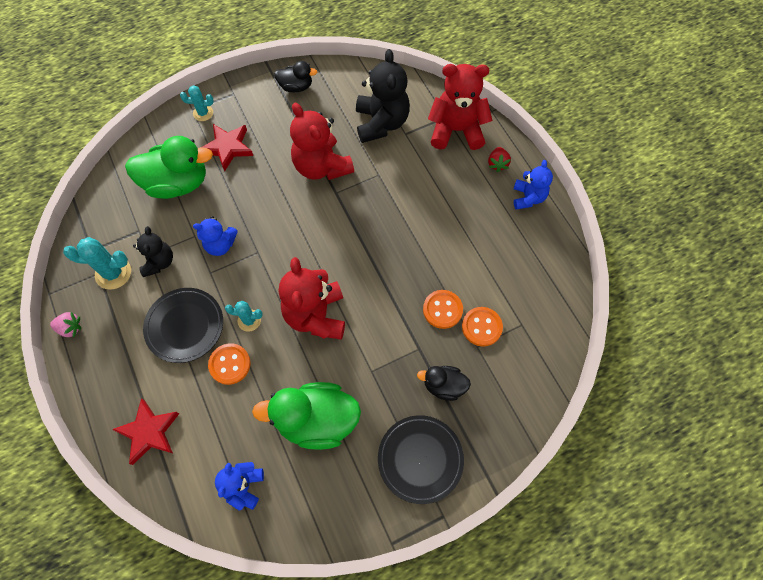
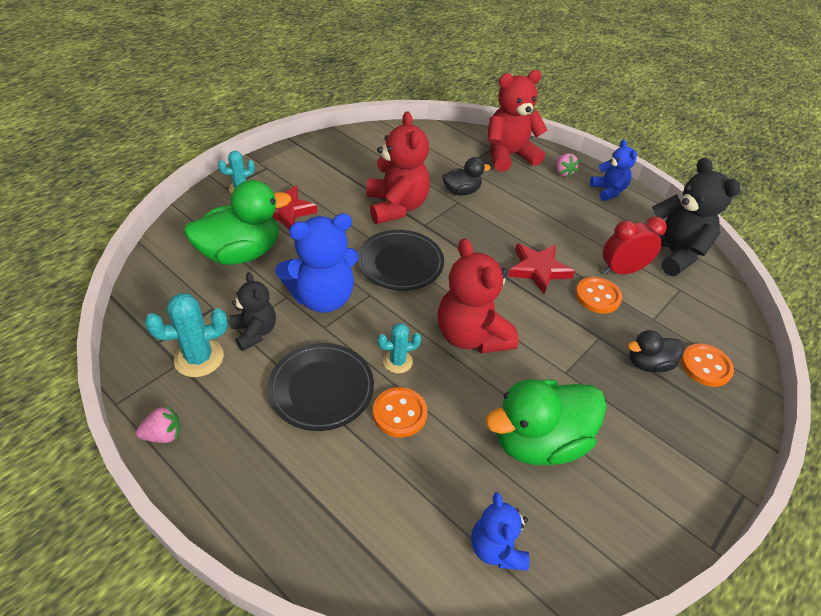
camera: 25 degrees left, 20 degrees down
(149, 432) = (334, 526): red star -> red star (538, 270)
(220, 245) = (322, 297): blue teddy bear -> blue teddy bear, size x1.70
(296, 86) = (331, 151): black duck -> black duck (461, 191)
(321, 166) = (396, 207): red teddy bear -> red teddy bear turned 135 degrees counterclockwise
(381, 123) = (434, 163): black teddy bear -> black teddy bear (672, 253)
(420, 459) = (677, 443): black plate -> black plate (400, 263)
(481, 290) = (622, 270): none -> red clock
(481, 327) = (645, 301): orange button -> orange button (705, 366)
(497, 164) = (563, 172): red strawberry -> pink strawberry

